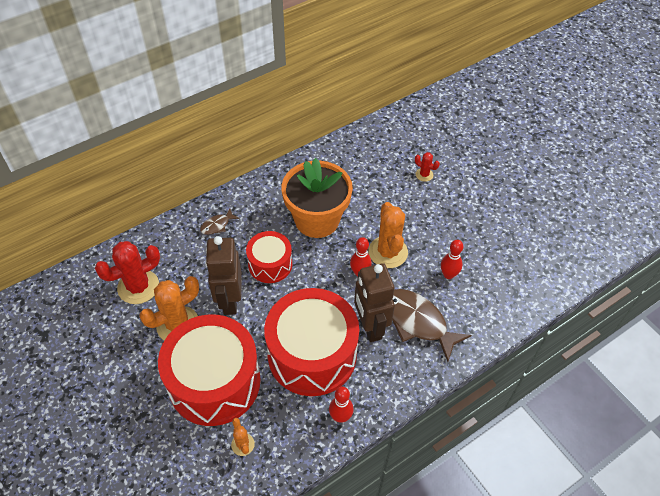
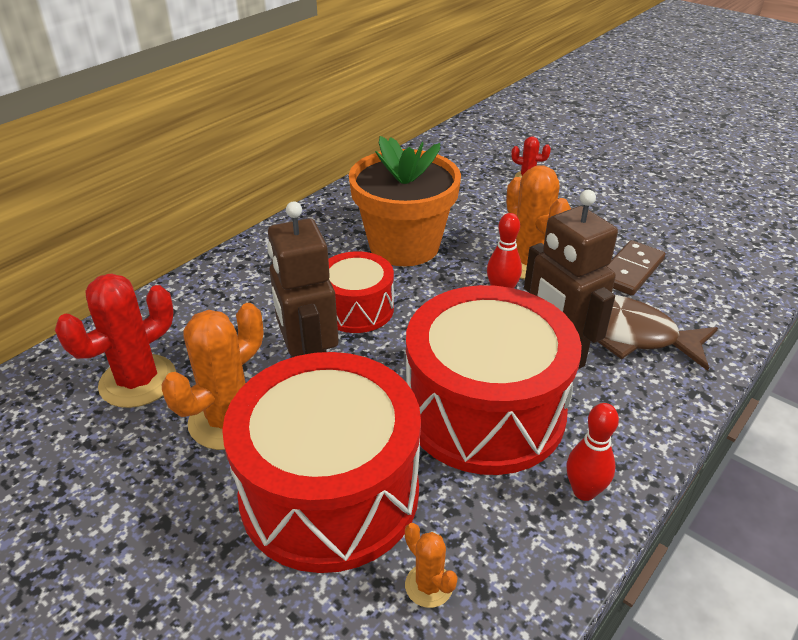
camera: 15 degrees left, 15 degrees down
(217, 225) = (251, 278): brown fish -> none
(448, 275) = (630, 271): red bowling pin -> brown domino

